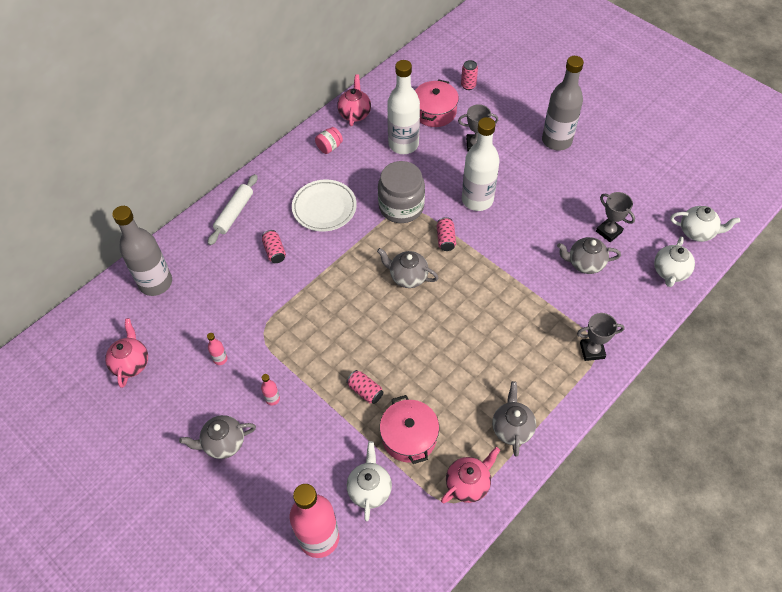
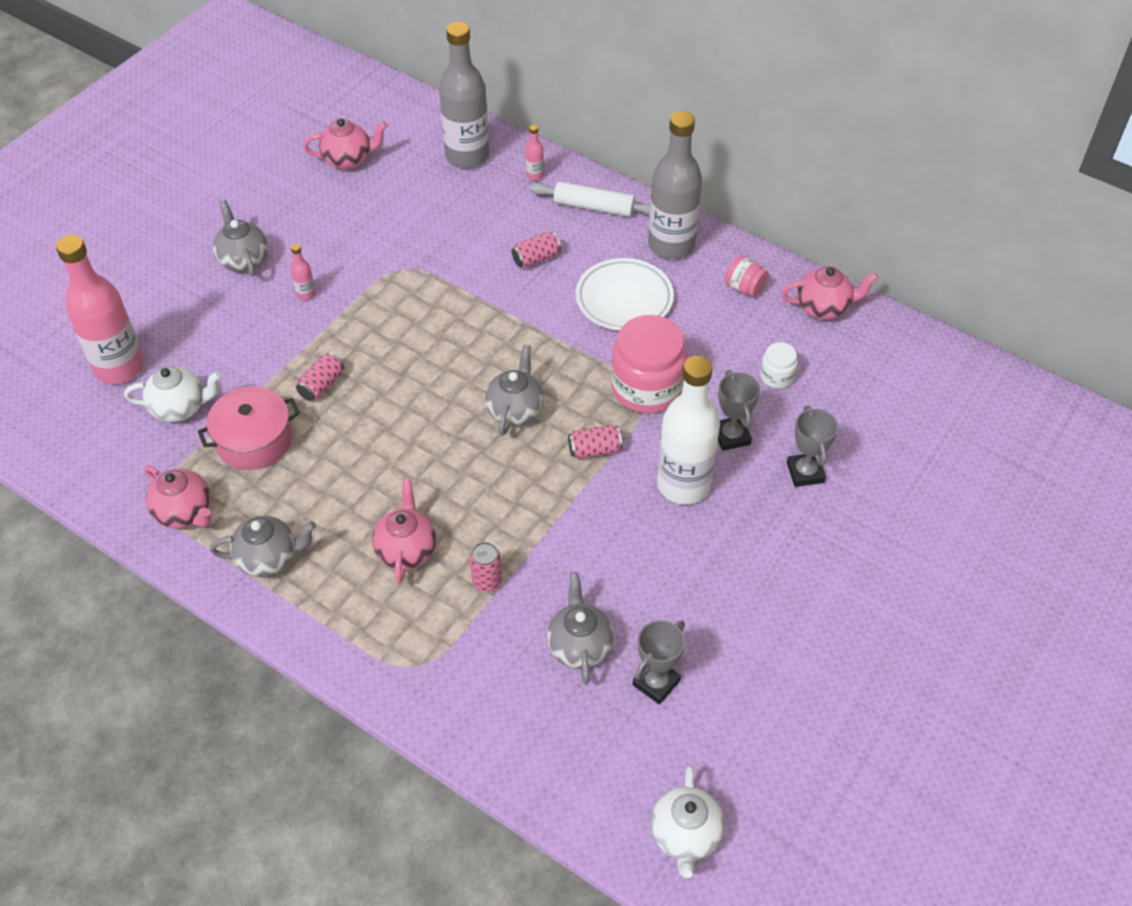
camera: 80 degrees right, 5 degrees down
(220, 359) = (360, 236): pink bottle -> pink bottle (534, 175)
(401, 207) = (647, 388): grey jar -> pink jar
(403, 144) = (776, 376): white bottle -> white jar
(435, 112) = (863, 410): pink pot -> none
(468, 85) = (944, 451): pink can -> pink can (487, 581)
(512, 346) = (406, 550): none -> pink teapot
(556, 140) = (851, 594): grey bottle -> grey bottle (671, 245)
(592, 350) = (408, 660): grey trophy -> grey trophy (731, 436)
(670, 272) = (582, 784): white teapot -> none

